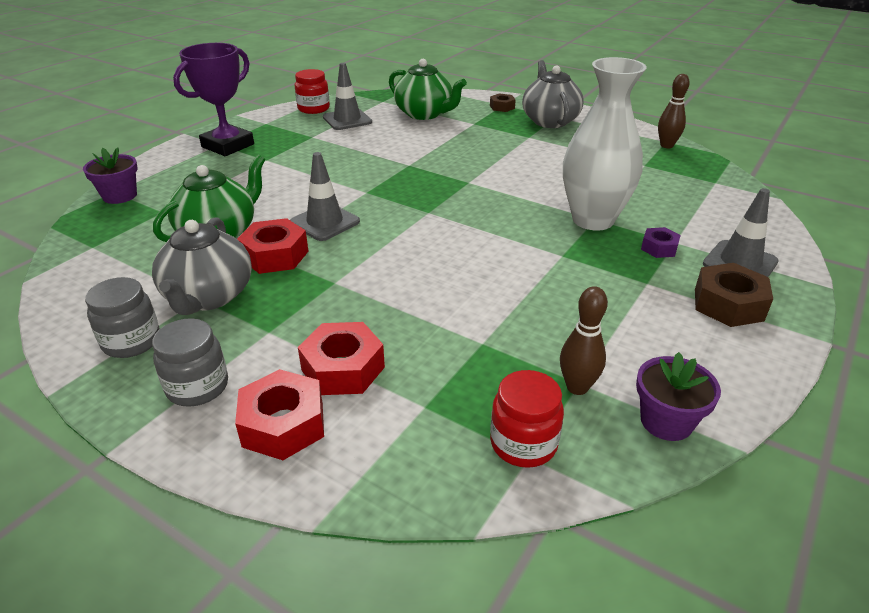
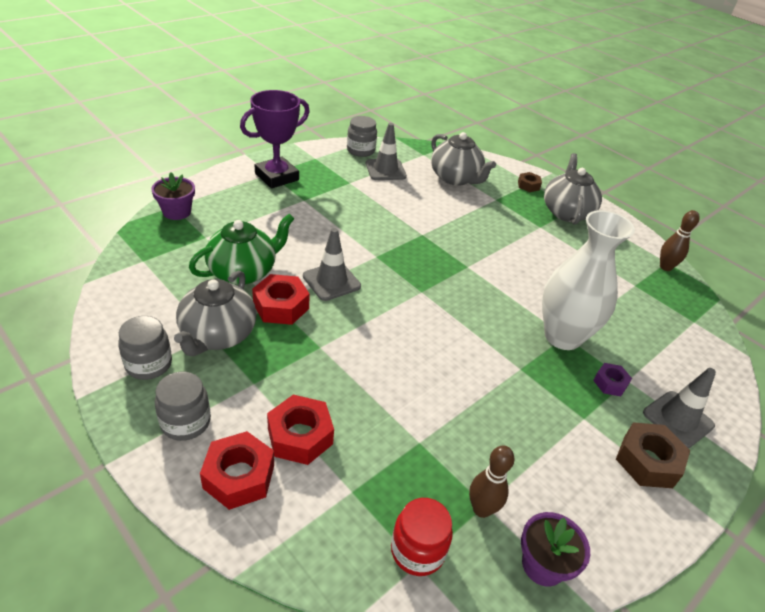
camera: 10 degrees right, 5 degrees up
(313, 109) = (360, 150): red jar -> grey jar
(424, 114) = (455, 178): green teapot -> grey teapot

